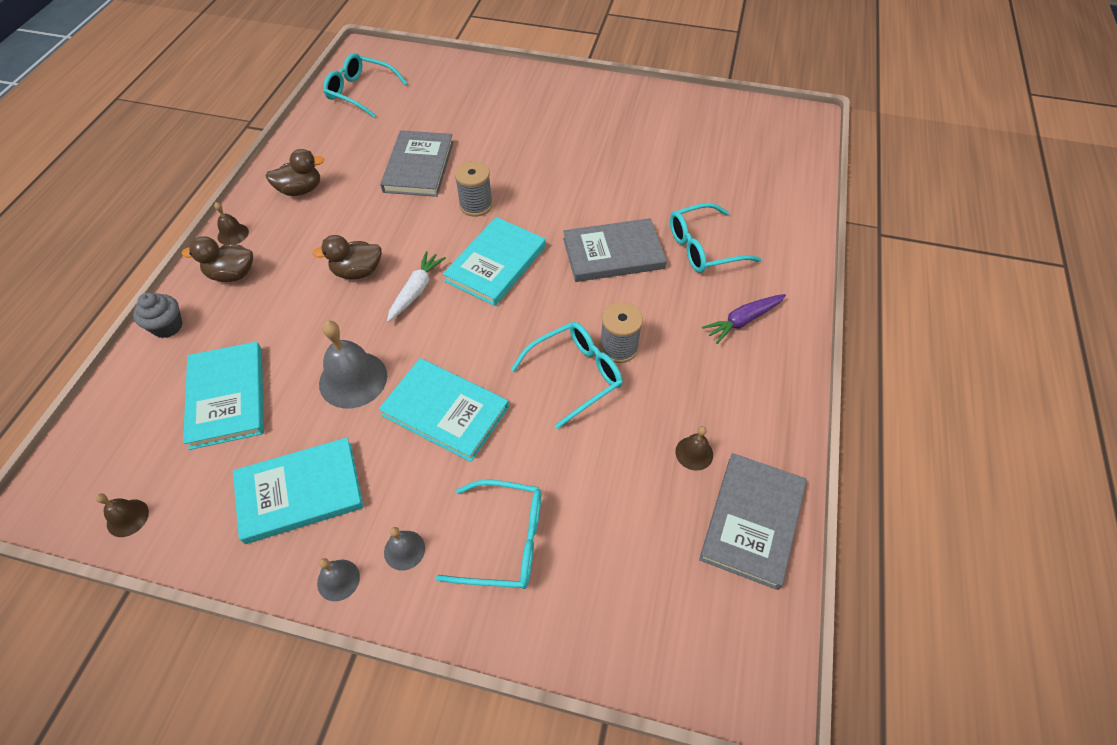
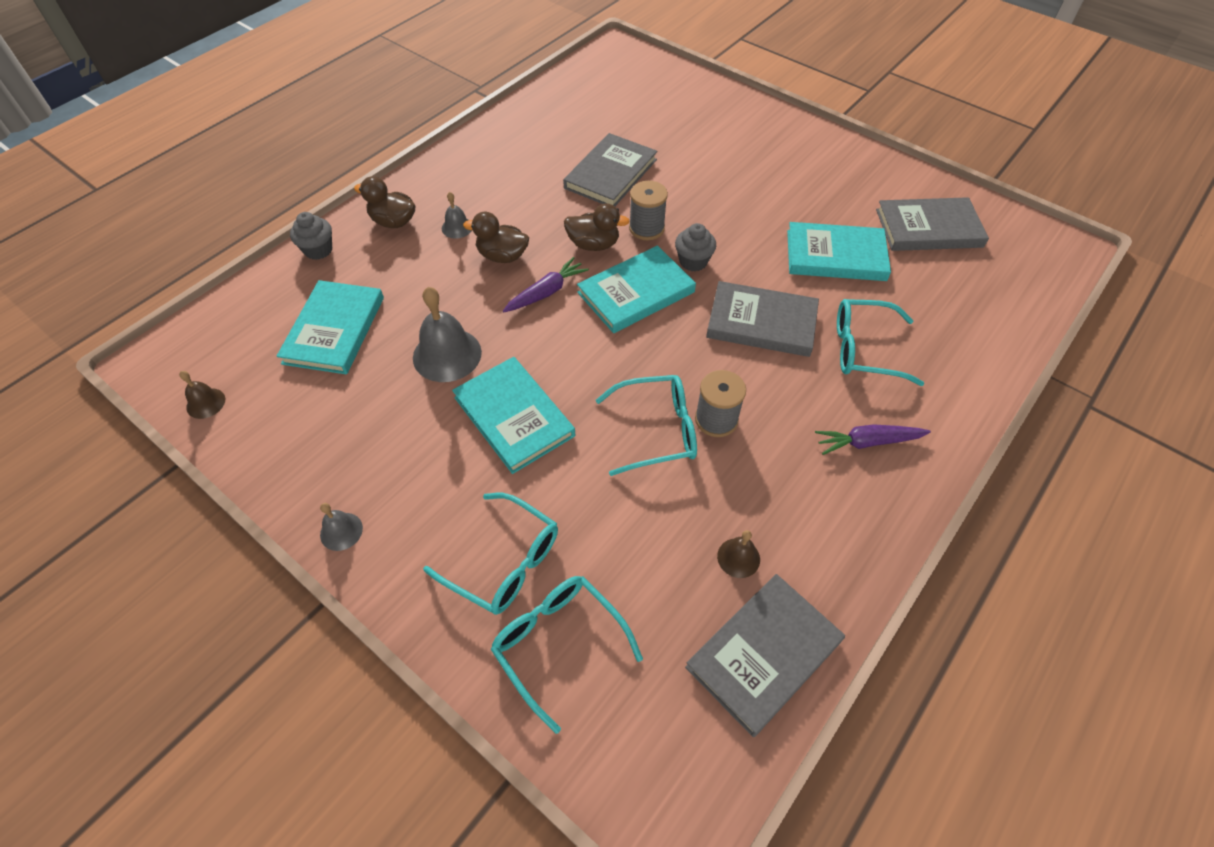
camera: 25 degrees right, 0 degrees up
(233, 234) = (412, 185): brown bell -> none
(300, 492) = (350, 439): turquoise book -> turquoise book (835, 255)
(301, 190) = (491, 163): brown duck -> brown duck (593, 244)
(360, 92) = (593, 86): turquoise glasses -> turquoise glasses (558, 644)
(404, 550) = (410, 530): grey bell -> grey bell (457, 227)
(416, 290) = (546, 292): white carrot -> purple carrot
(531, 221) = (693, 261): none -> grey cupcake
(702, 134) = (928, 228): none -> grey book

